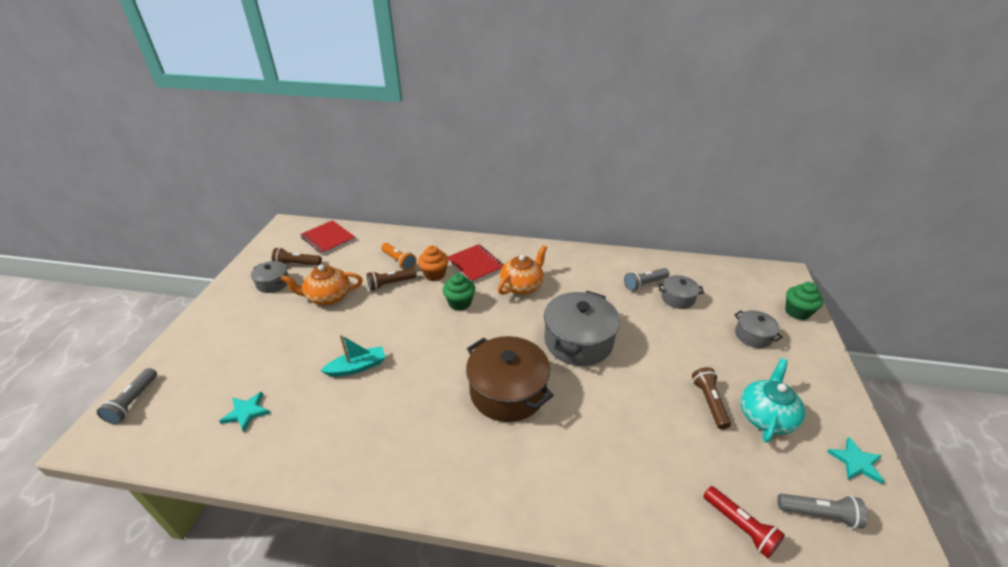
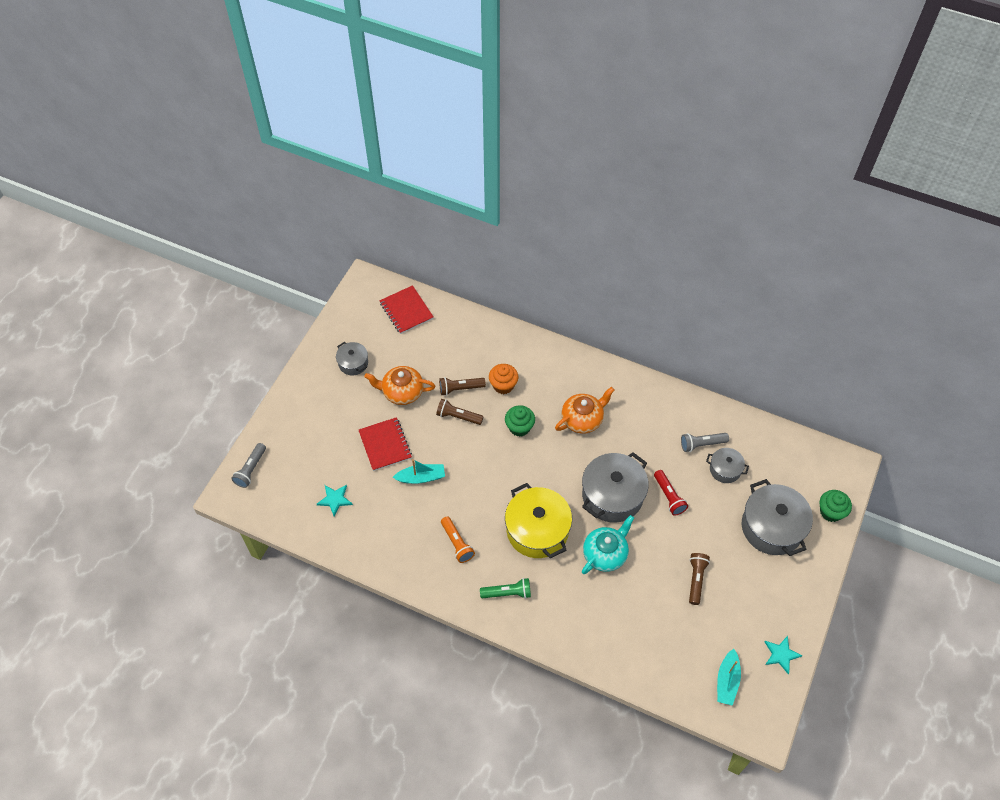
camera: 15 degrees right, 20 degrees up
(297, 264) = (375, 342): brown flashlight -> brown flashlight (458, 416)
(399, 261) = (472, 360): orange flashlight -> orange flashlight (457, 543)
(475, 264) = (545, 381): red notebook -> red notebook (385, 445)
(492, 472) = (507, 593): none -> green flashlight
(507, 391) = (537, 530): brown pot -> yellow pot
(740, 527) = (666, 674): red flashlight -> red flashlight (669, 496)
(753, 336) = (772, 527): grey pot -> grey pot, size x1.91
(766, 416) = (735, 602): turquoise teapot -> turquoise teapot (605, 553)
(819, 514) = (727, 681): grey flashlight -> turquoise boat

